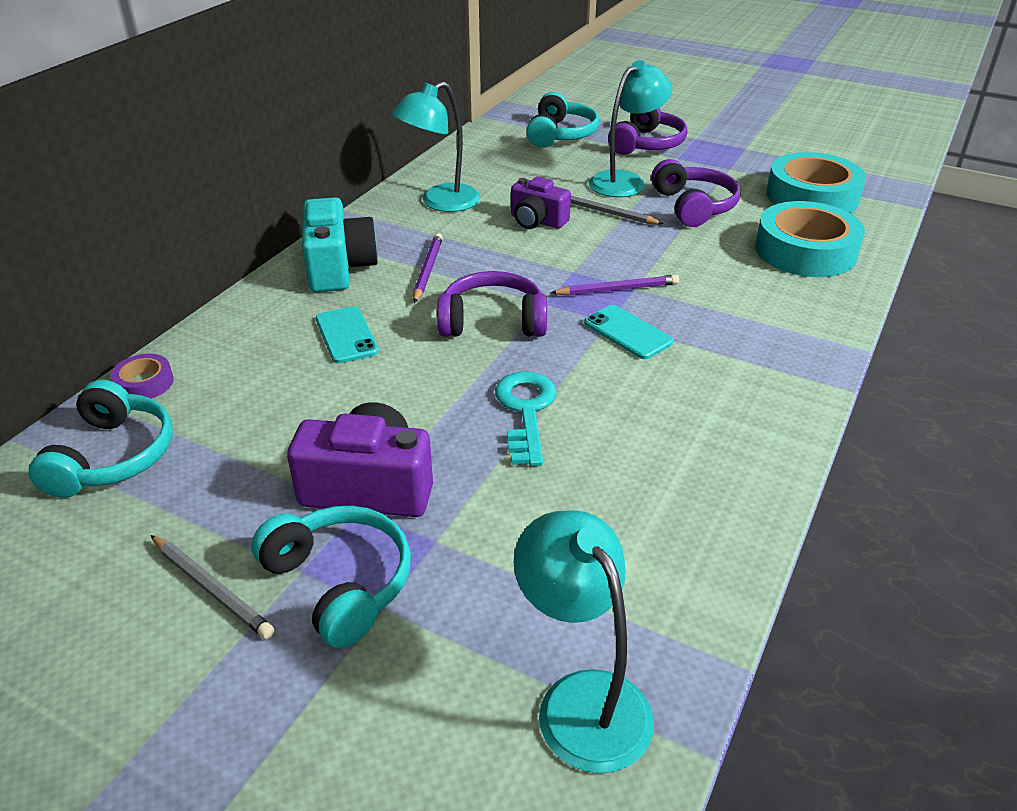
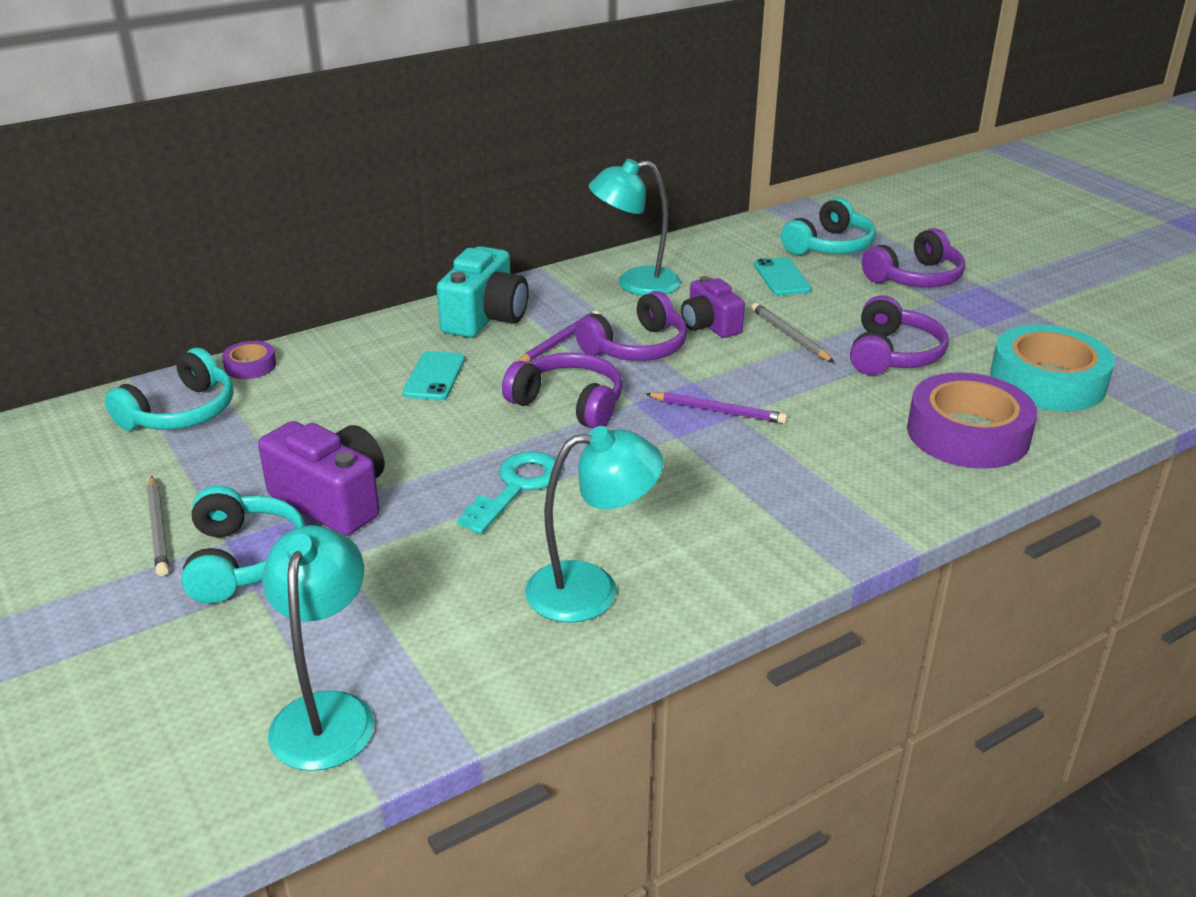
camera: 30 degrees right, 5 degrees down
(498, 256) = (636, 347): none -> purple headphones
(625, 181) = (846, 310): turquoise lamp -> turquoise lamp (591, 589)
(627, 332) = (683, 452): turquoise phone -> turquoise phone (782, 277)
(805, 251) = (967, 434): turquoise tape -> purple tape

